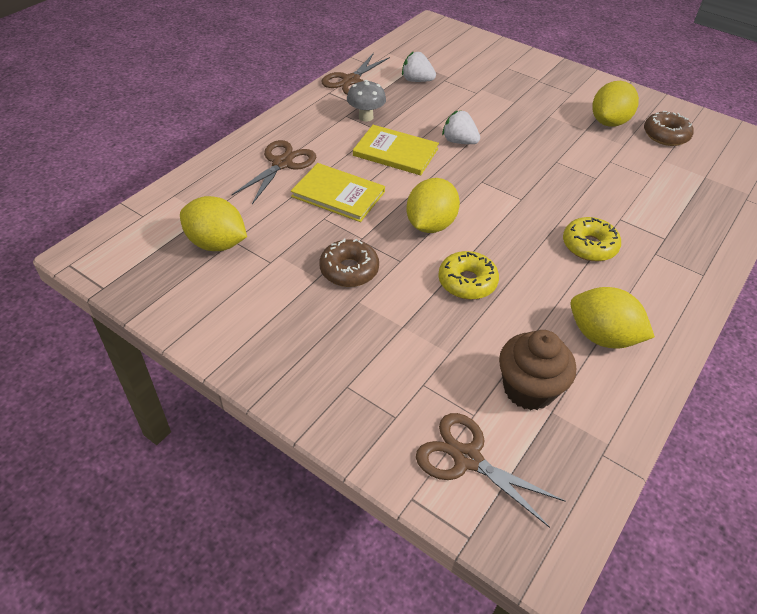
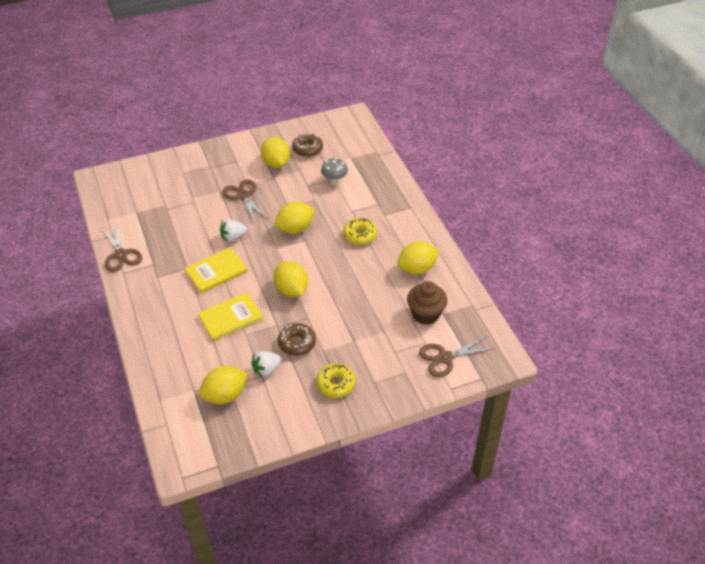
camera: 55 degrees left, 0 degrees up
(282, 164) = (177, 331): brown scissors -> brown scissors (243, 196)
(366, 117) = (168, 268): grey mushroom -> grey mushroom (334, 181)
(417, 80) = (153, 222): white strawberry -> white strawberry (266, 369)
(467, 282) = (345, 298): yellow donut -> yellow donut (336, 384)
(530, 183) = (295, 228): none -> yellow lemon

